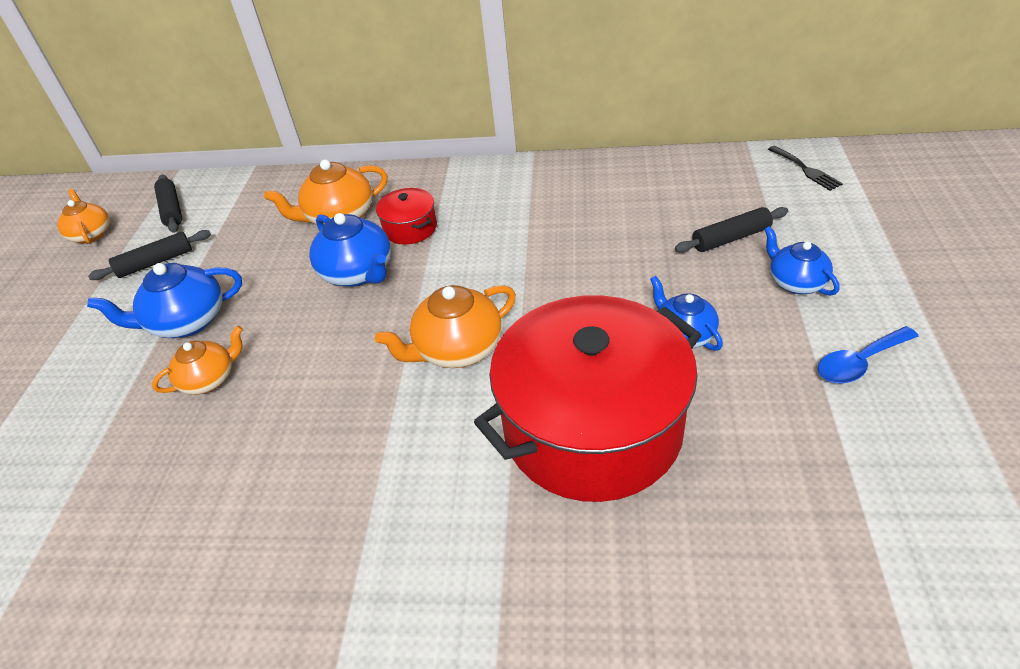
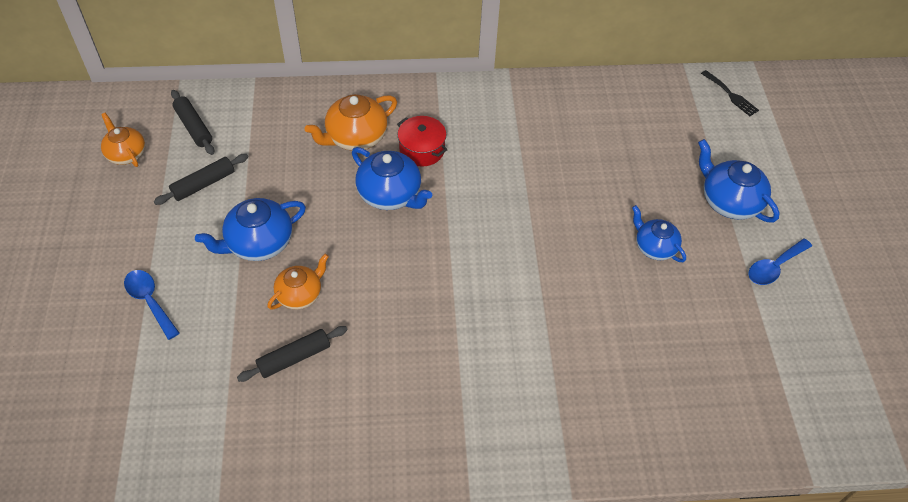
camera: 15 degrees left, 10 degrees up
(36, 381) = (150, 301): none -> blue spoon
(457, 349) = (490, 263): orange teapot -> none
(592, 428) = (601, 323): red pot -> none
(730, 238) = (679, 161): black rolling pin -> black rolling pin (294, 358)
(795, 282) = (729, 201): blue teapot -> blue teapot, size x1.51

